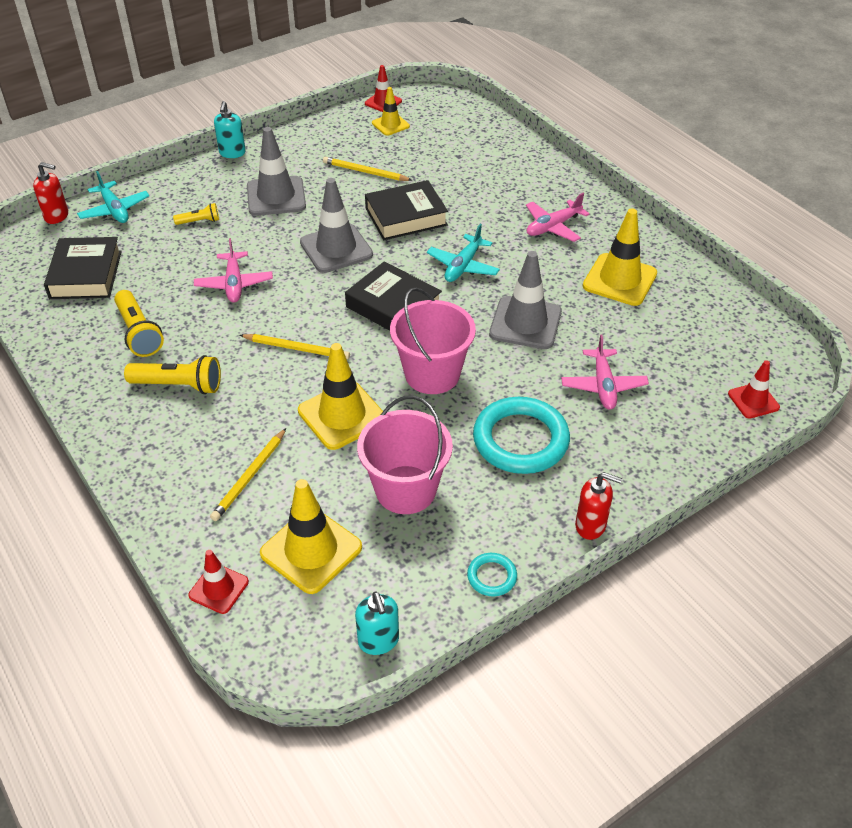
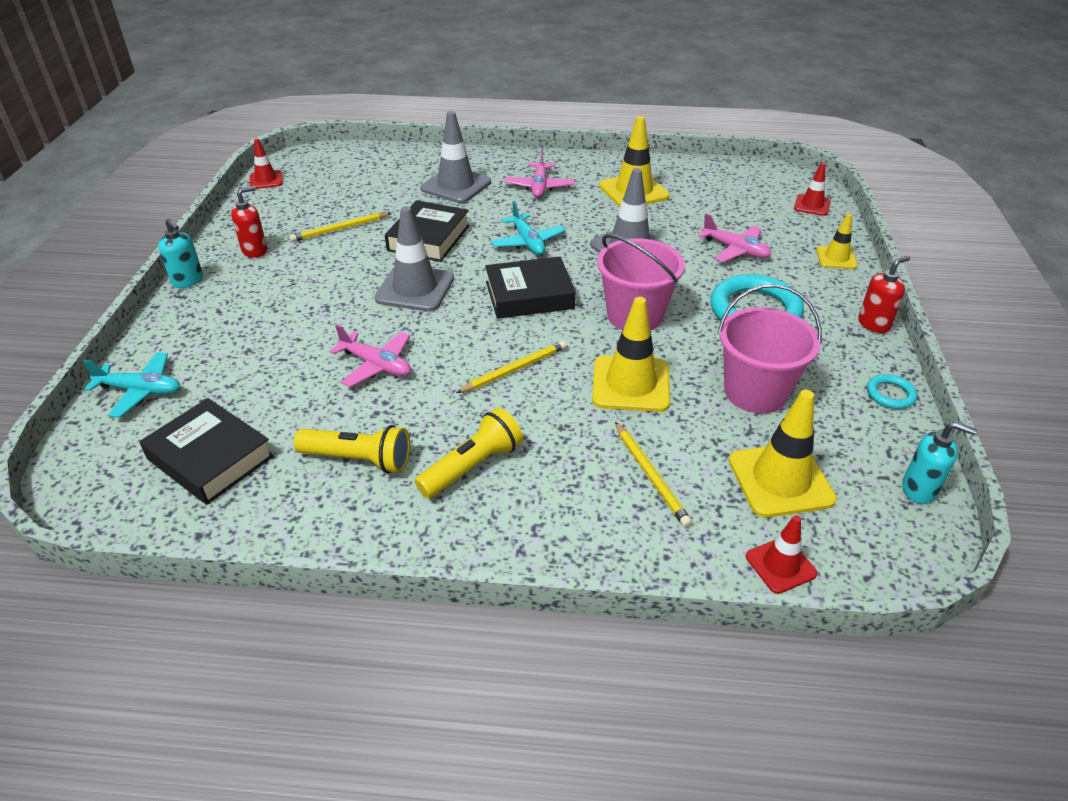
camera: 50 degrees left, 5 degrees down
(57, 216) = (77, 437): red soap dispenser -> red soap dispenser (255, 250)
(199, 221) = (253, 345): yellow flashlight -> none
(276, 196) = (293, 286): grey traffic cone -> grey traffic cone (456, 185)
(390, 125) = (301, 190): yellow traffic cone -> yellow traffic cone (836, 258)

